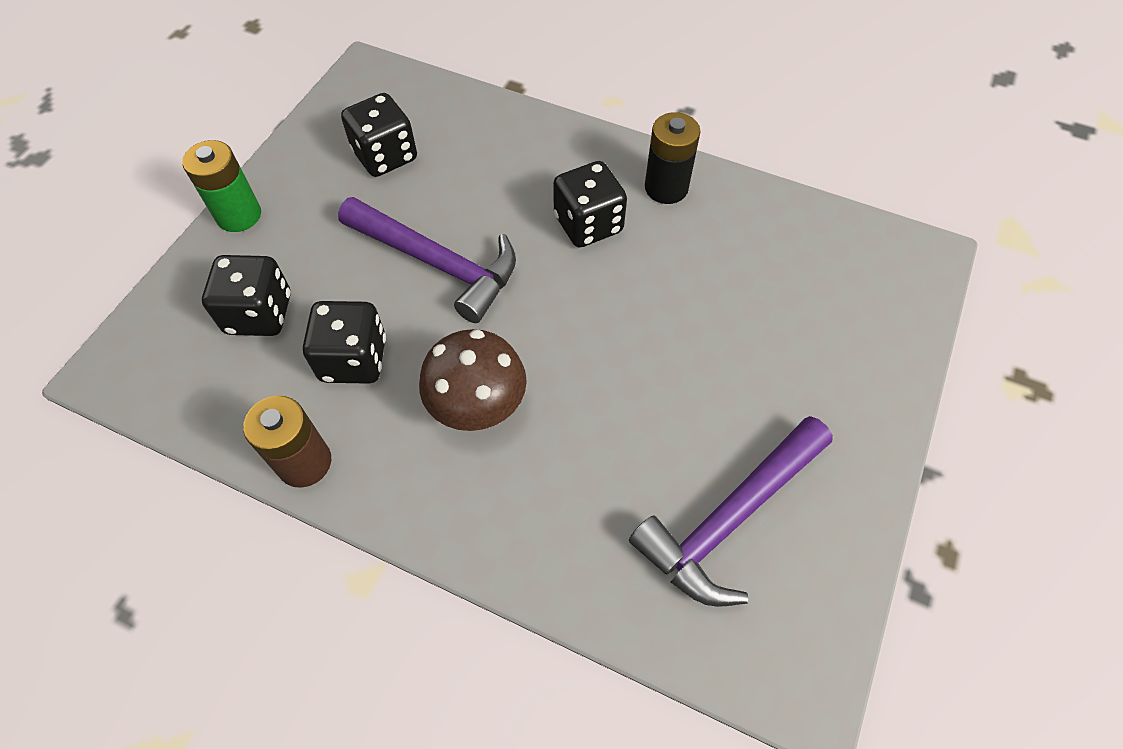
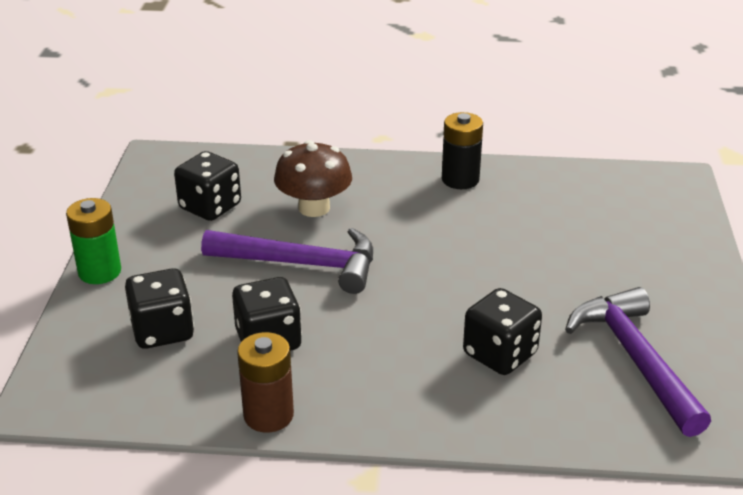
camera: 20 degrees left, 25 degrees down
(477, 404) = (393, 342): brown mushroom -> brown mushroom (314, 208)
(588, 224) = (412, 214): black dice -> black dice (500, 354)
(730, 518) = (635, 359): purple hammer -> purple hammer turned 135 degrees clockwise

